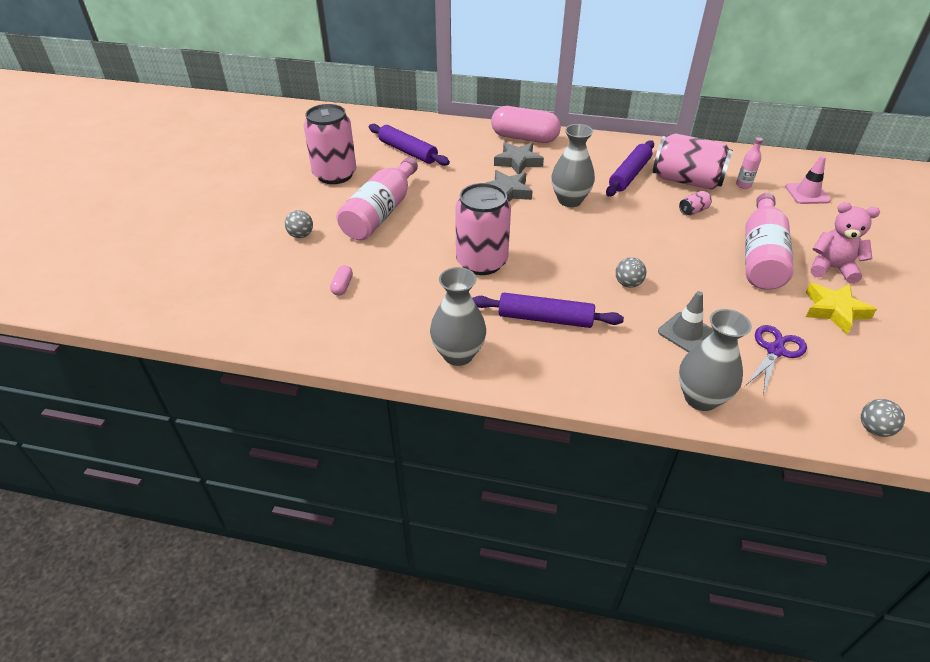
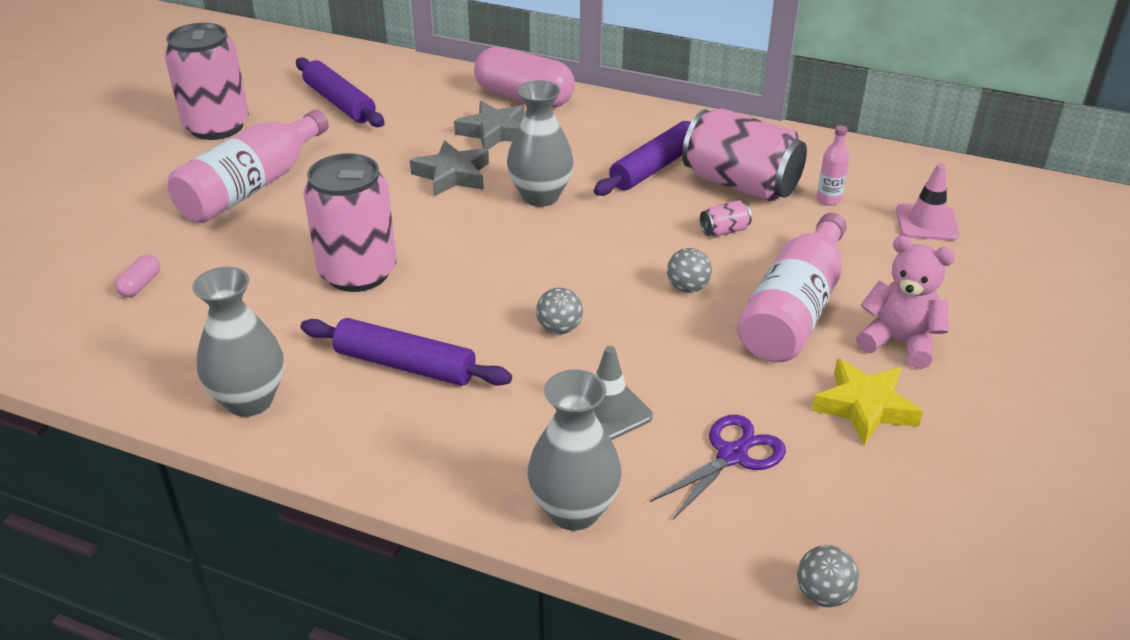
camera: 10 degrees right, 5 degrees down
(301, 235) = (122, 207): grey ball -> grey ball (687, 288)

